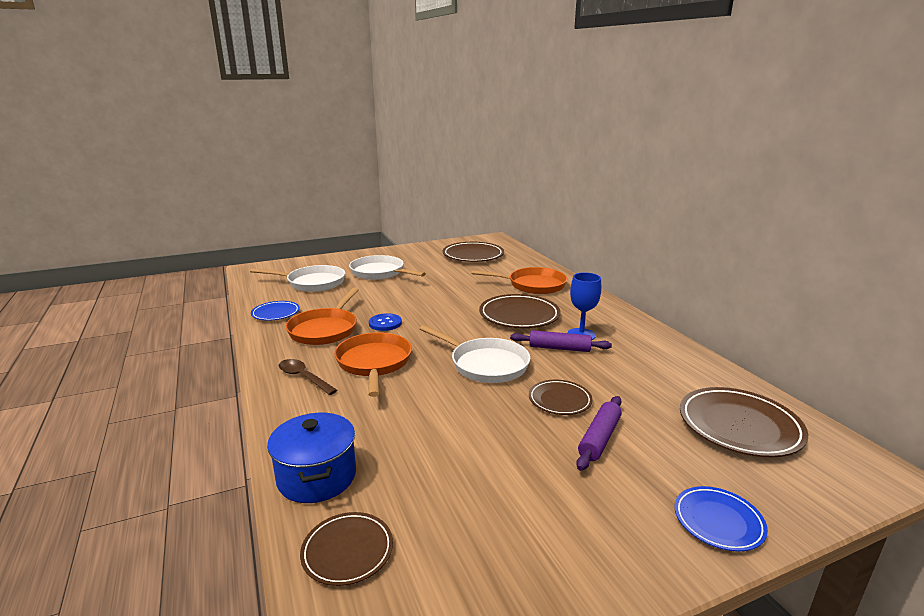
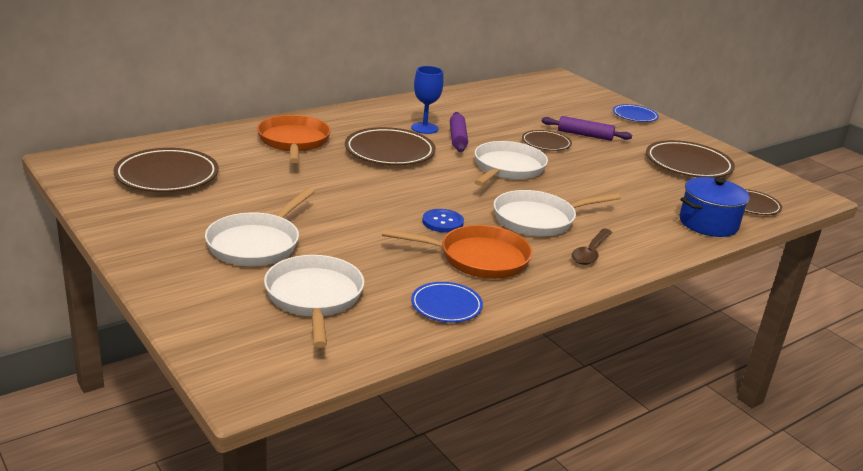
camera: 105 degrees left, 5 degrees up
(374, 363) = (539, 219): orange pan -> white pan
(739, 426) = (539, 97): brown plate -> brown plate (688, 164)

